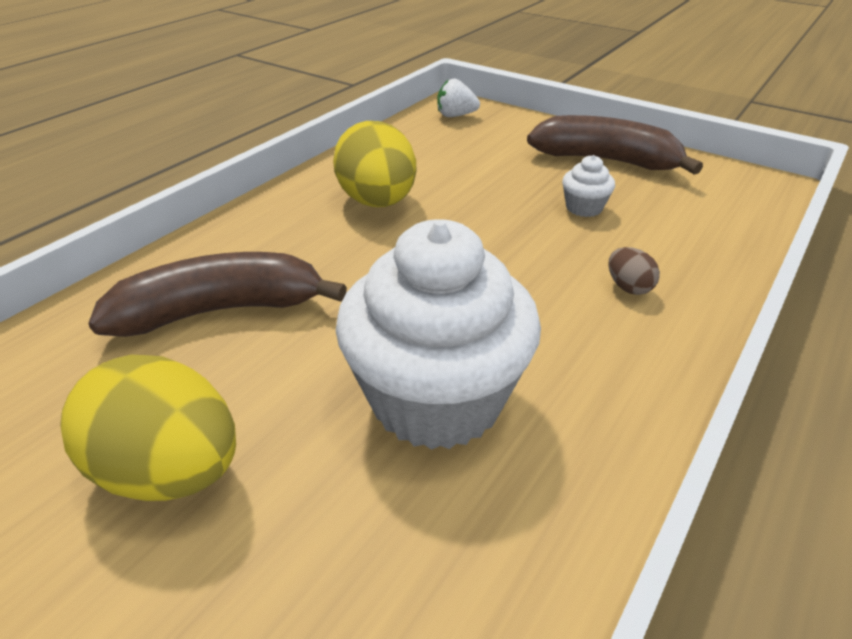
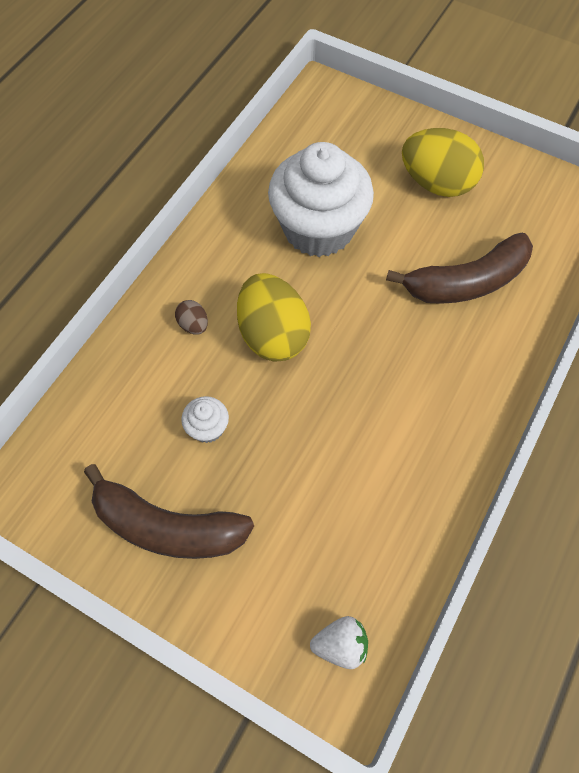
camera: 175 degrees right, 25 degrees up
(377, 202) = (394, 422): yellow egg -> yellow egg (273, 335)

